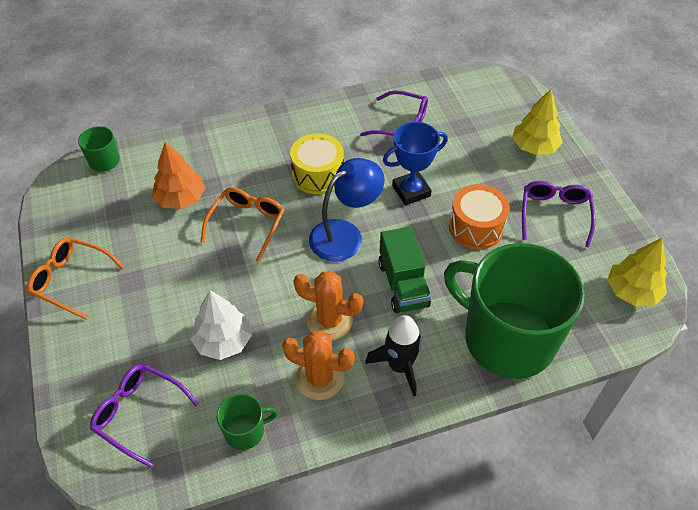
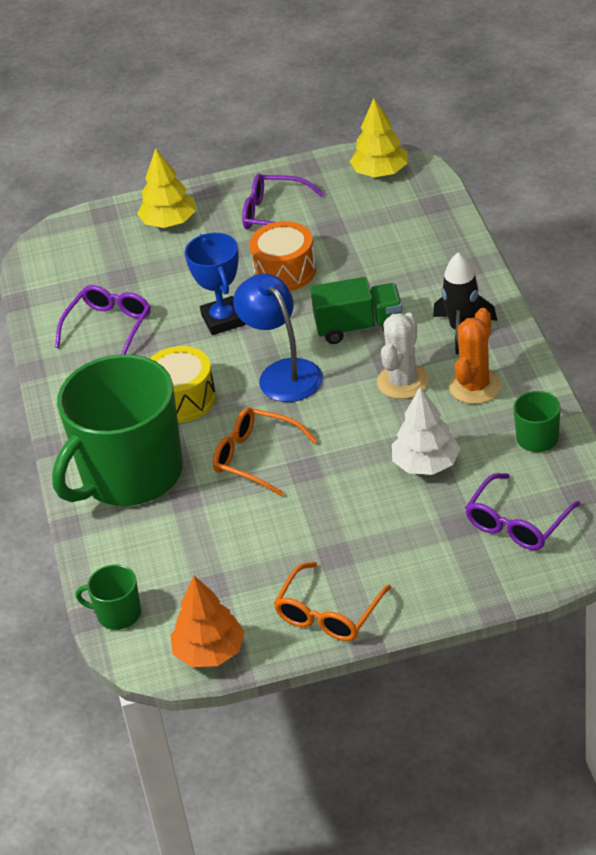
camera: 80 degrees left, 10 degrees down
(181, 198) = (203, 524): orange tree -> orange tree (209, 651)
(329, 320) = (403, 382): orange cactus -> white cactus
(506, 338) = (432, 256): green mug -> green mug (130, 475)

